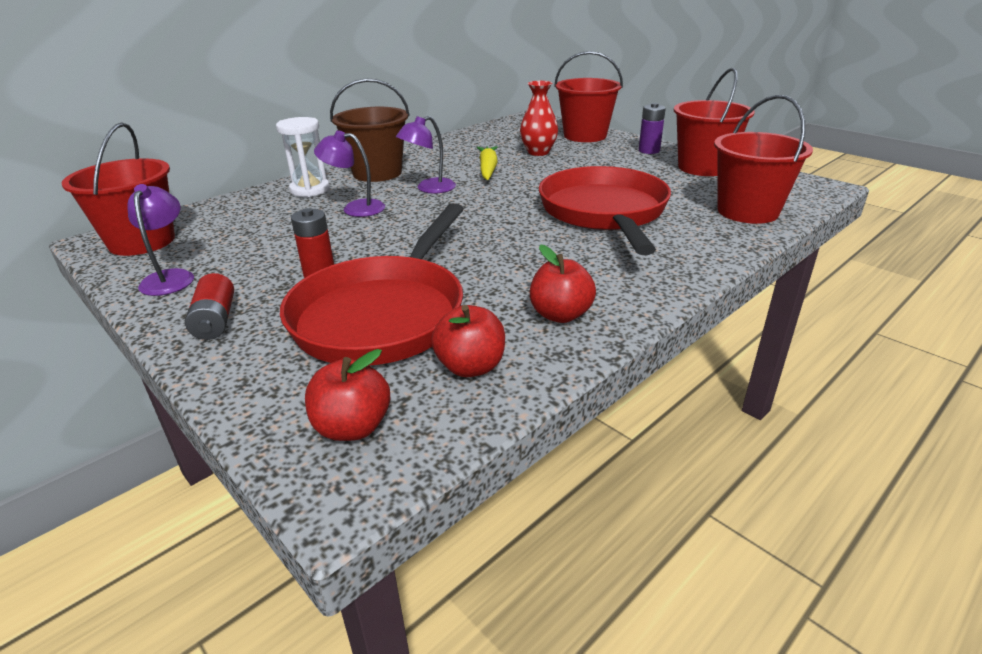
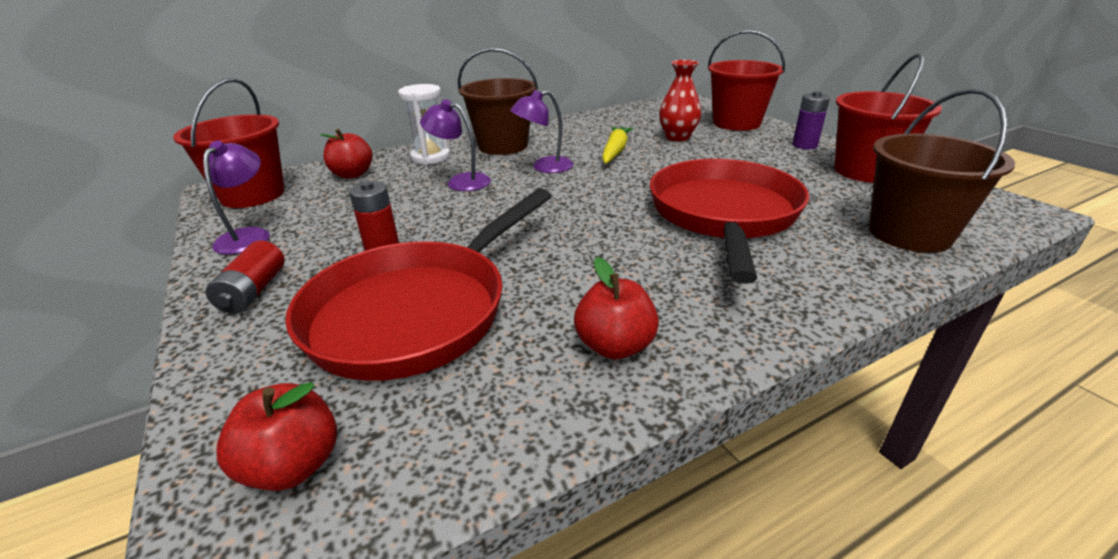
camera: 15 degrees right, 0 degrees up
(470, 367) = (473, 403): red apple -> red apple (352, 174)
(747, 211) = (909, 234): red bucket -> brown bucket

